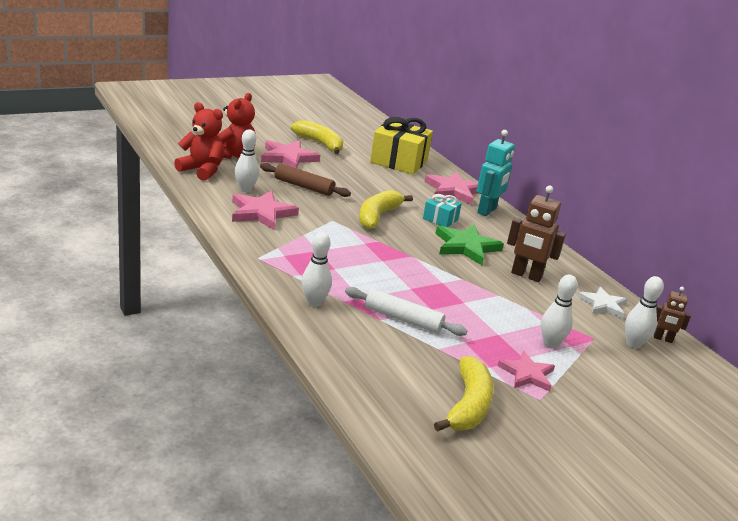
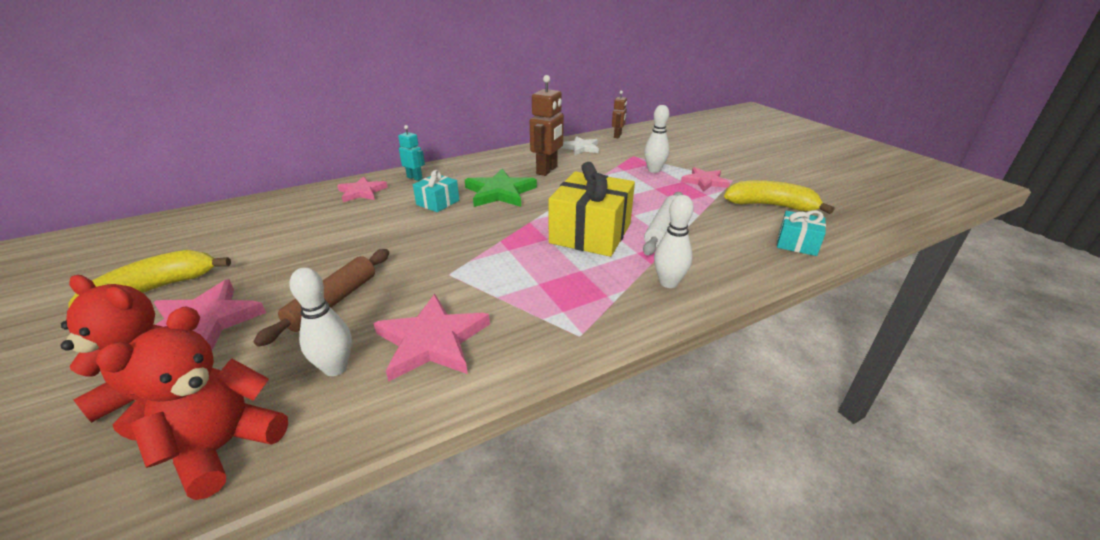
camera: 85 degrees left, 5 degrees up
(377, 216) = (434, 240): yellow banana -> none
(379, 394) = (797, 243): none -> turquoise gift
(399, 161) = (261, 222): yellow gift -> yellow gift (590, 233)
(453, 191) = (362, 192): pink star -> pink star, size x0.66
(487, 211) = (415, 178): turquoise robot -> turquoise robot, size x0.57
(633, 344) = (631, 145): white bowling pin -> none

